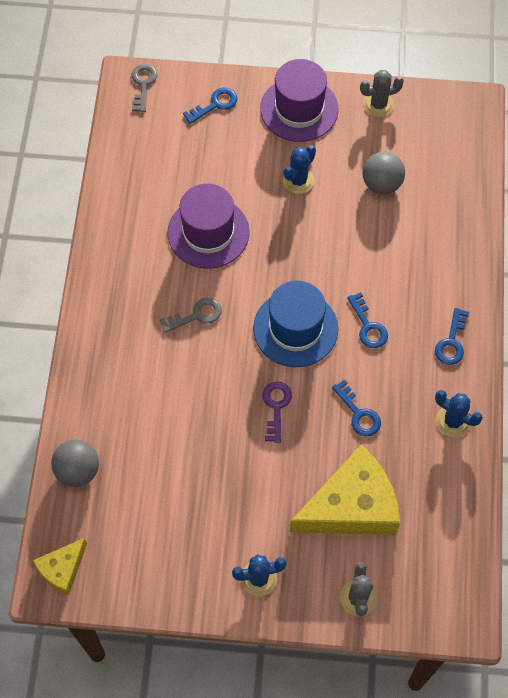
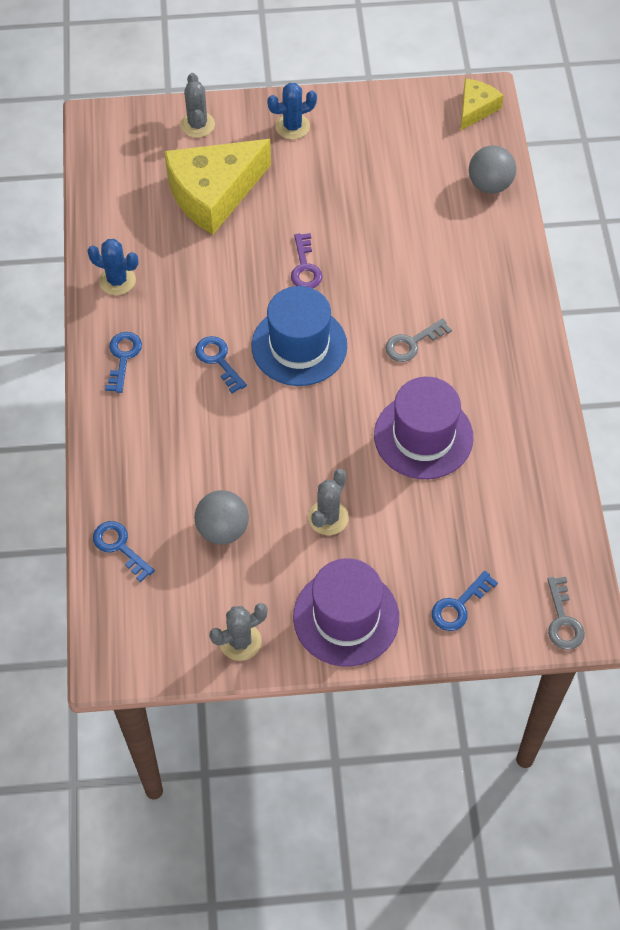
camera: 170 degrees right, 5 degrees down
(298, 180) = (328, 517): blue cactus -> grey cactus
(358, 413) = (217, 273): blue key -> blue key (119, 547)

